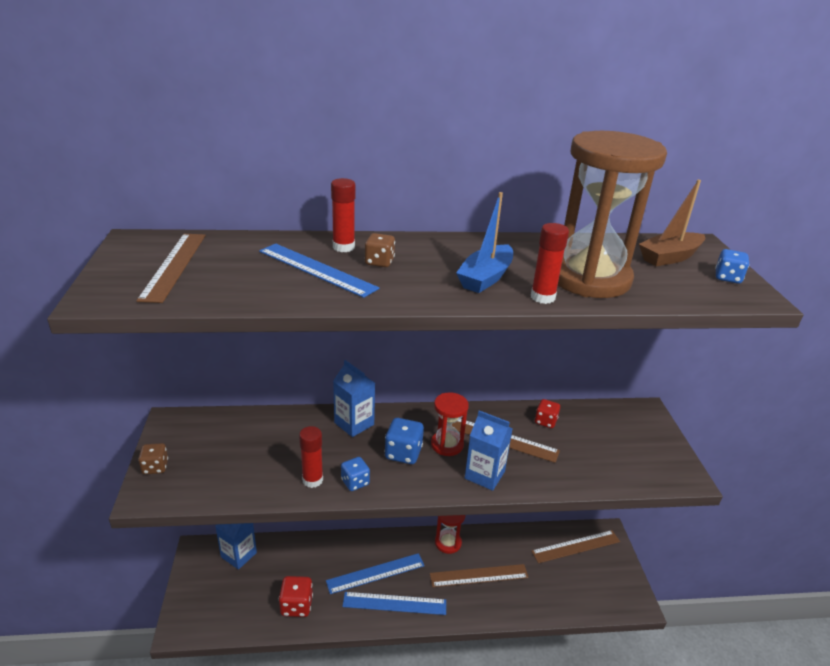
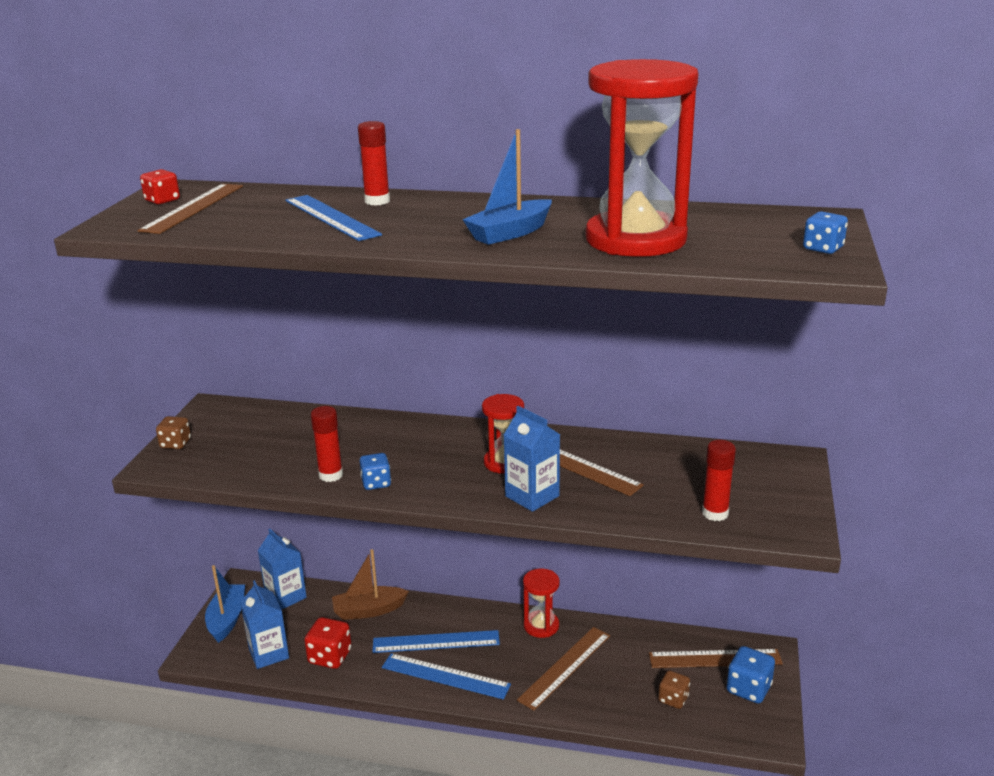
camera: 20 degrees right, 5 degrees down
(195, 587) = (227, 619): none -> blue boat
(354, 423) = (406, 431): blue carton -> blue carton (269, 653)
(379, 262) = (404, 215): brown dice -> brown dice (673, 699)
(403, 453) = (447, 464): blue dice -> blue dice (748, 689)
(479, 576) = (565, 667): brown ruler -> brown ruler turned 60 degrees counterclockwise
(542, 297) = (559, 252): red glue stick -> red glue stick (715, 513)
(545, 421) = (645, 455): red dice -> red dice (162, 200)
(589, 278) = (635, 240): brown hourglass -> red hourglass
(669, 257) = (767, 227): brown boat -> brown boat (368, 610)

